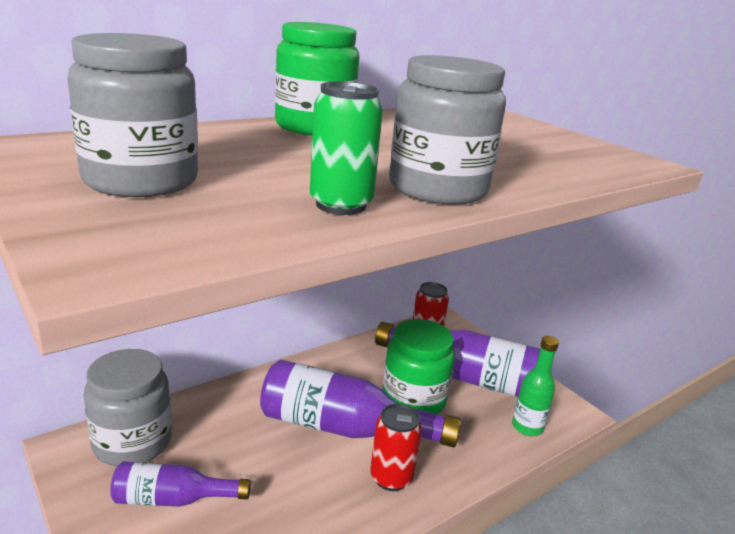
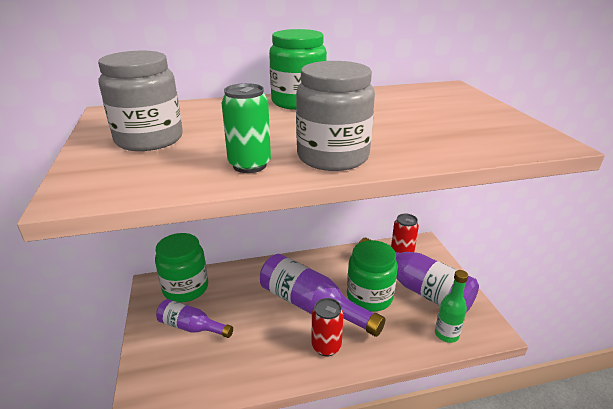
camera: 25 degrees right, 5 degrees up
(132, 442) = (185, 288): grey jar -> green jar

